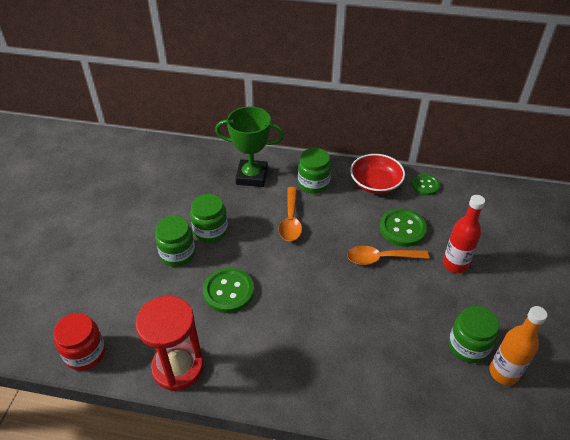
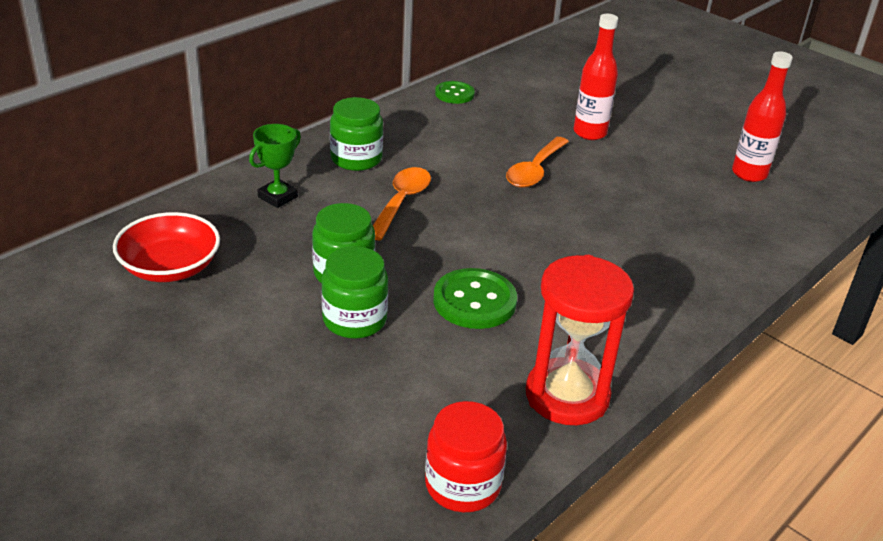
camera: 60 degrees left, 10 degrees down
(252, 176) = (277, 197): green trophy -> green trophy, size x0.58
(290, 220) = (401, 202): orange spoon -> orange spoon turned 105 degrees counterclockwise
(375, 183) = (411, 120): red bowl -> red bowl (170, 267)
(402, 228) = (504, 137): green button -> none
(468, 346) = (702, 177): green jar -> none
(503, 372) = (749, 174): orange bottle -> red bottle

